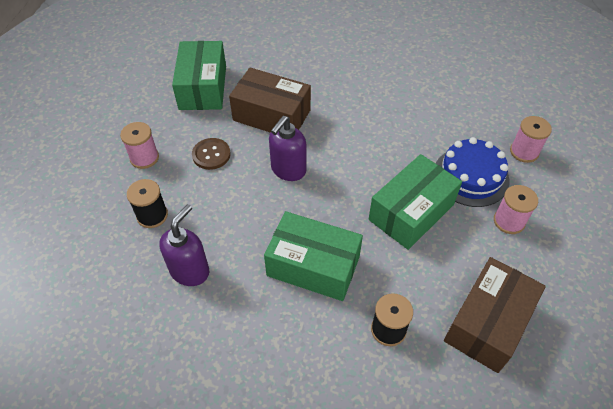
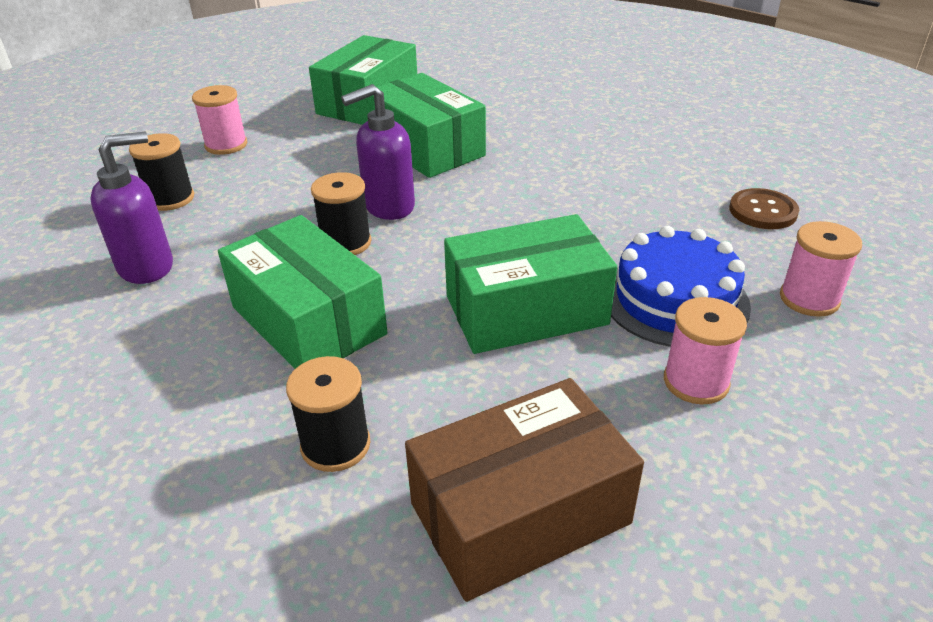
camera: 30 degrees right, 15 degrees down
(211, 155) = (307, 164): brown button -> brown button (763, 211)
(271, 115) = (426, 147): brown box -> green box
(287, 206) = (346, 243): none -> black spool

